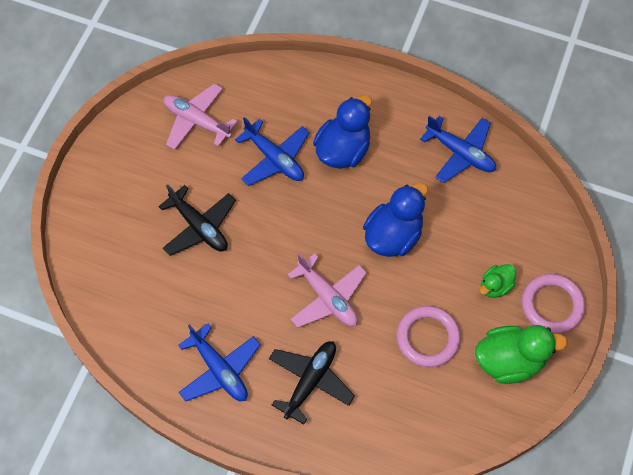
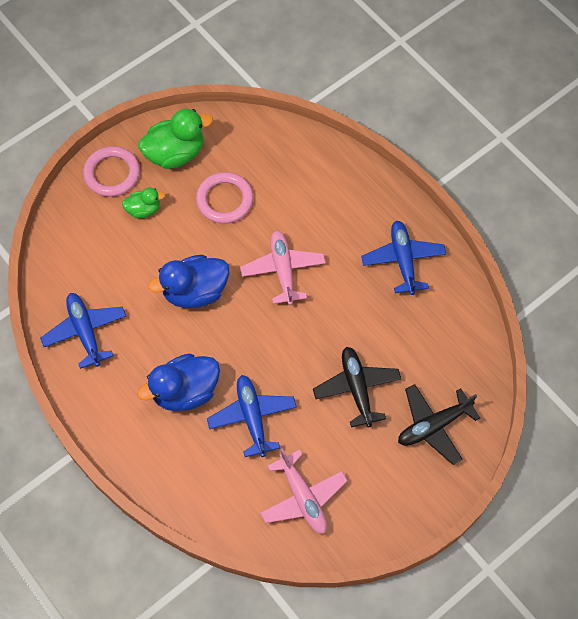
camera: 150 degrees left, 0 degrees up
(310, 381) = (336, 216): black plane -> black plane (433, 426)
(509, 360) = (175, 153): green duck -> green duck turned 135 degrees clockwise

